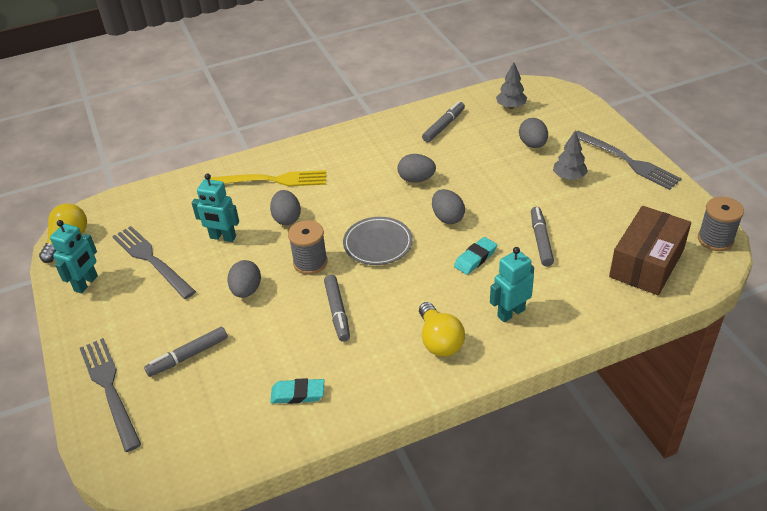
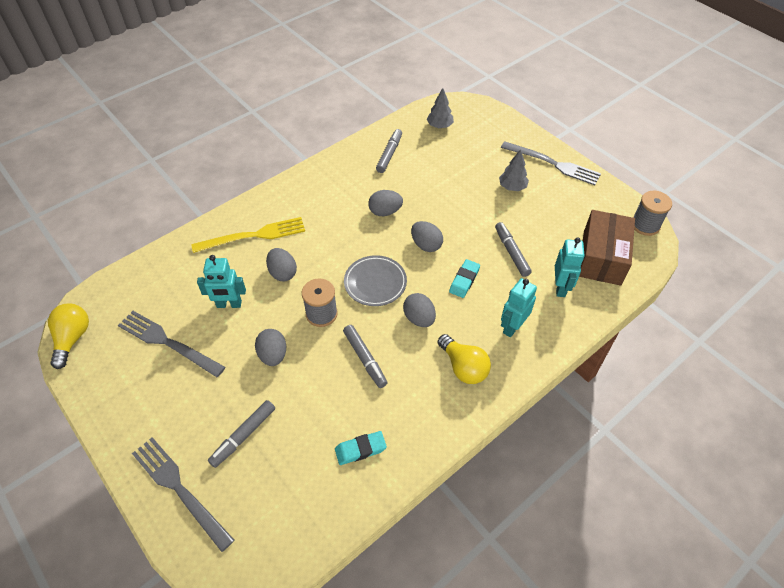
camera: 20 degrees left, 10 degrees up
(86, 283) = (111, 382): turquoise robot -> turquoise robot (560, 287)
(532, 144) = (471, 160): grey egg -> grey egg (419, 318)

